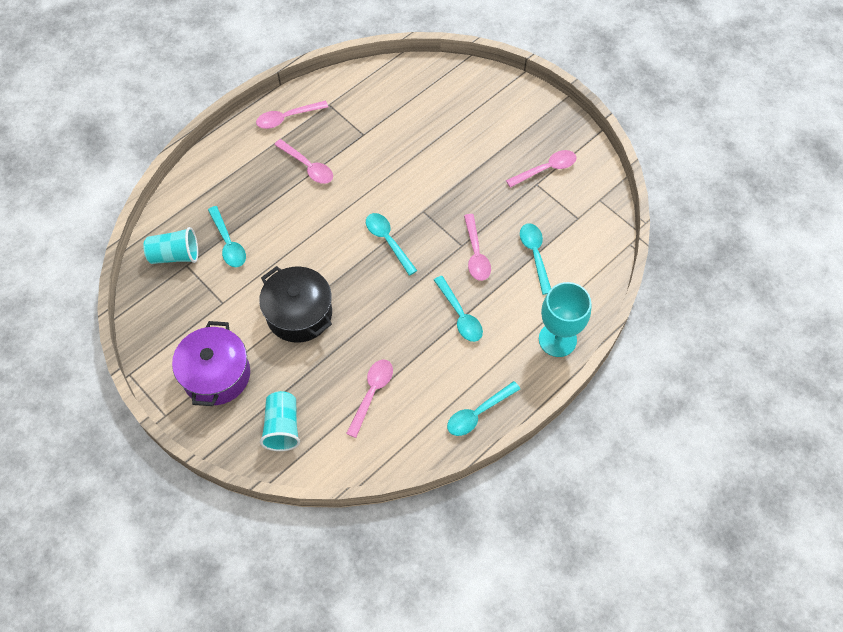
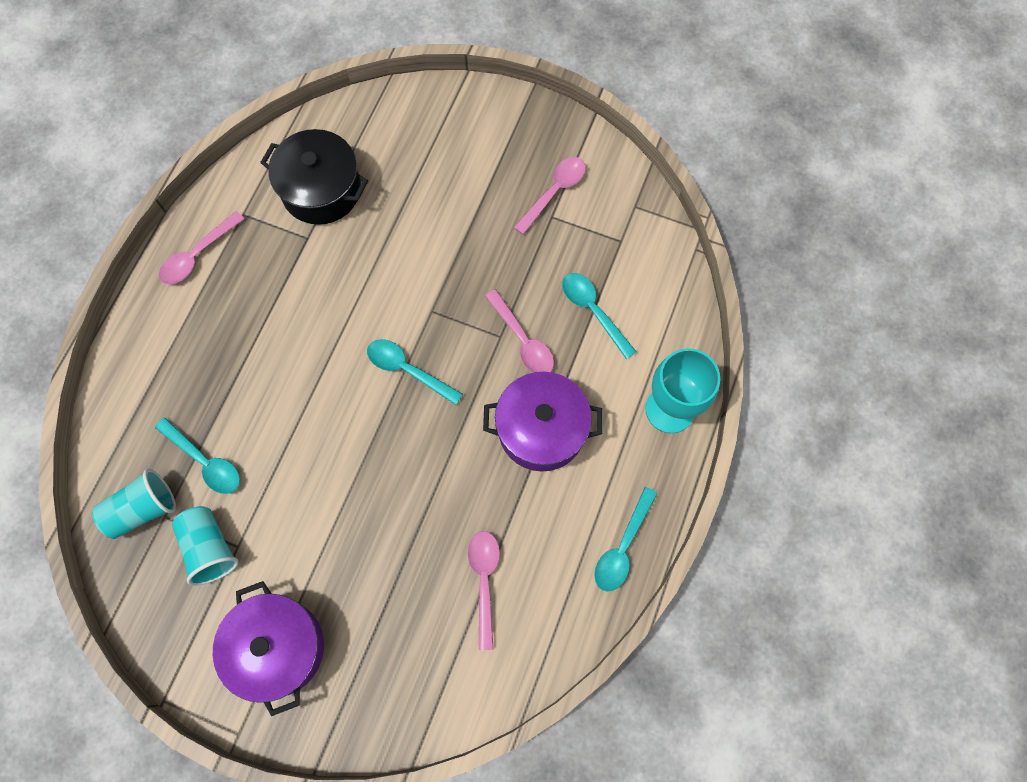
camera: 25 degrees left, 10 degrees up
(282, 427) = (396, 678): turquoise cup -> turquoise cup (210, 548)
(299, 314) = (343, 517): black pot -> black pot (321, 190)
(308, 166) = (257, 311): pink spoon -> none
(460, 315) = (541, 429): turquoise spoon -> purple pot

